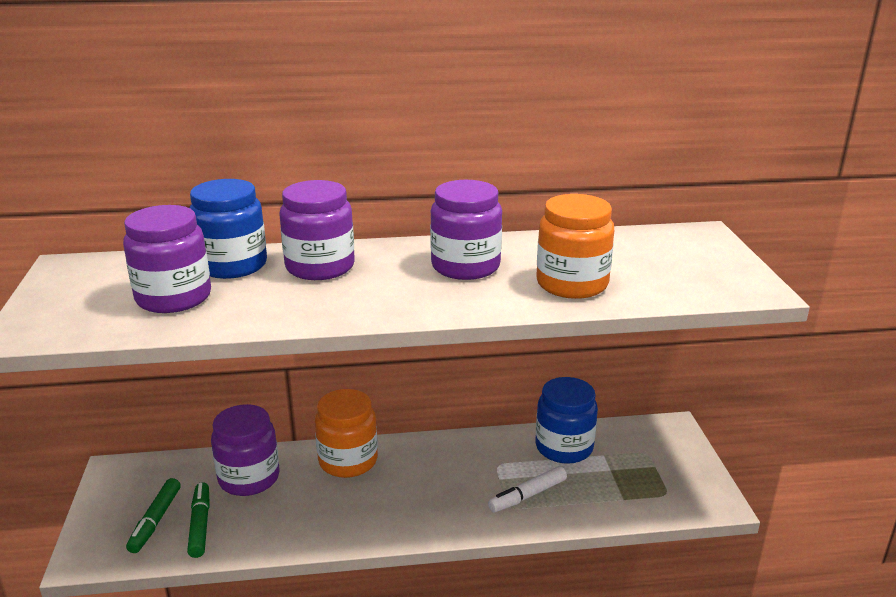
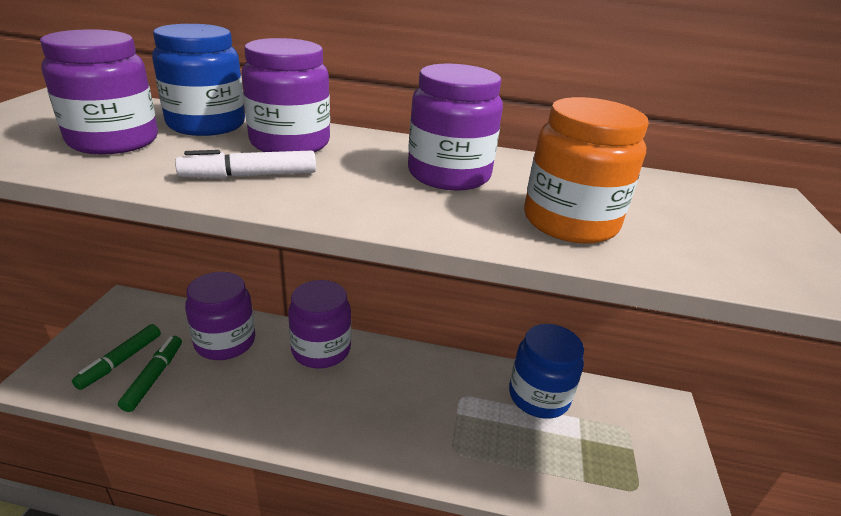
camera: 15 degrees right, 5 degrees up
(348, 460) = (321, 350): orange jar -> purple jar
(527, 495) = (478, 442): white marker -> white marker (250, 175)

